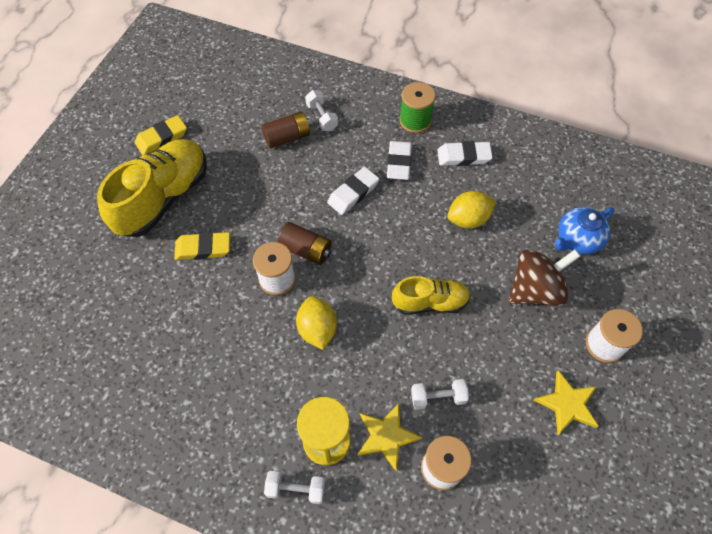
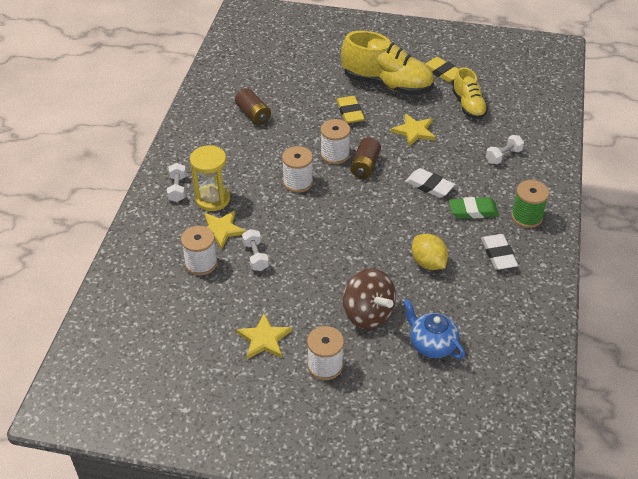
camera: 80 degrees right, 15 degrees down
(259, 188) = (414, 131): none -> yellow star
(287, 137) = (472, 139): brown battery -> brown battery (253, 115)
(317, 329) = (298, 182): yellow lemon -> white spool
(399, 163) = (473, 211): white eraser -> green eraser
(430, 302) = (337, 244): yellow shoe -> yellow shoe (468, 106)

